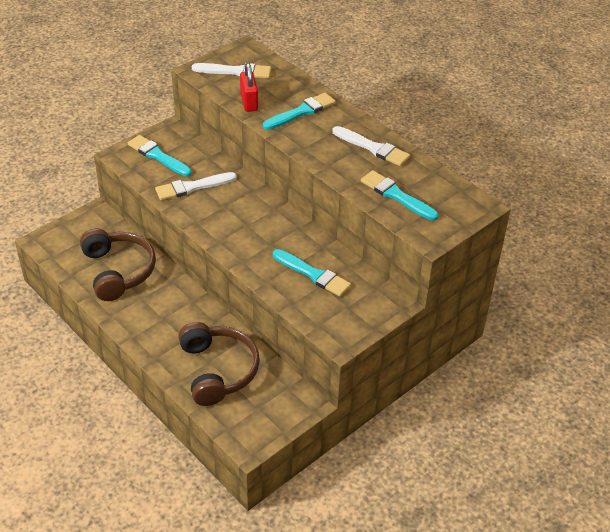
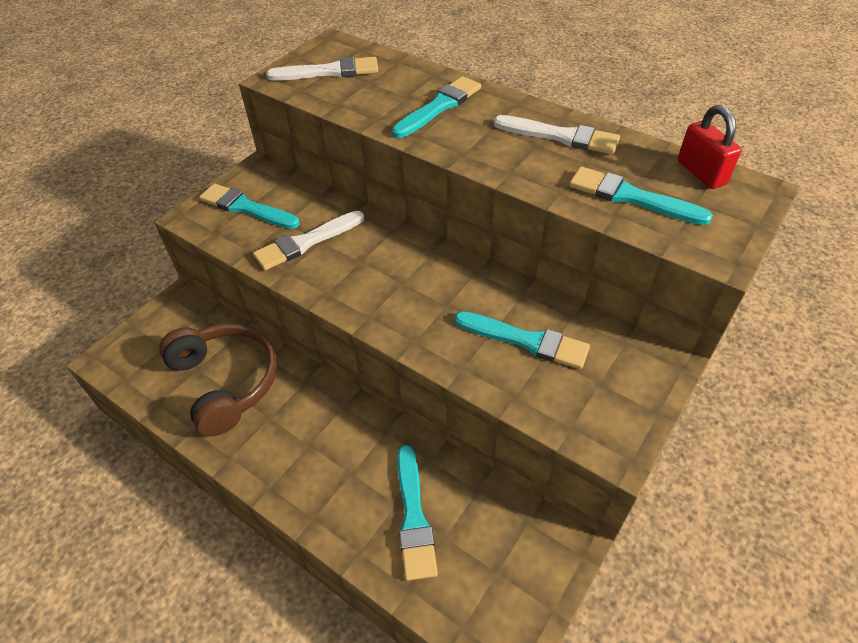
camera: 10 degrees left, 5 degrees up
(218, 370) = (414, 517): brown headphones -> turquoise brush
(249, 102) = (361, 106): red padlock -> red padlock (701, 173)

